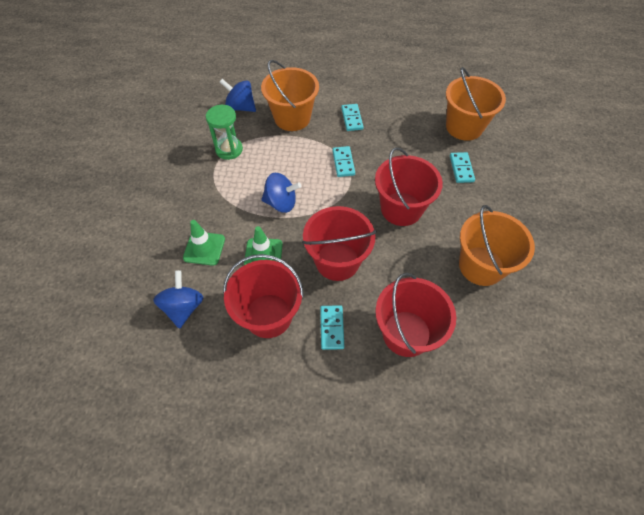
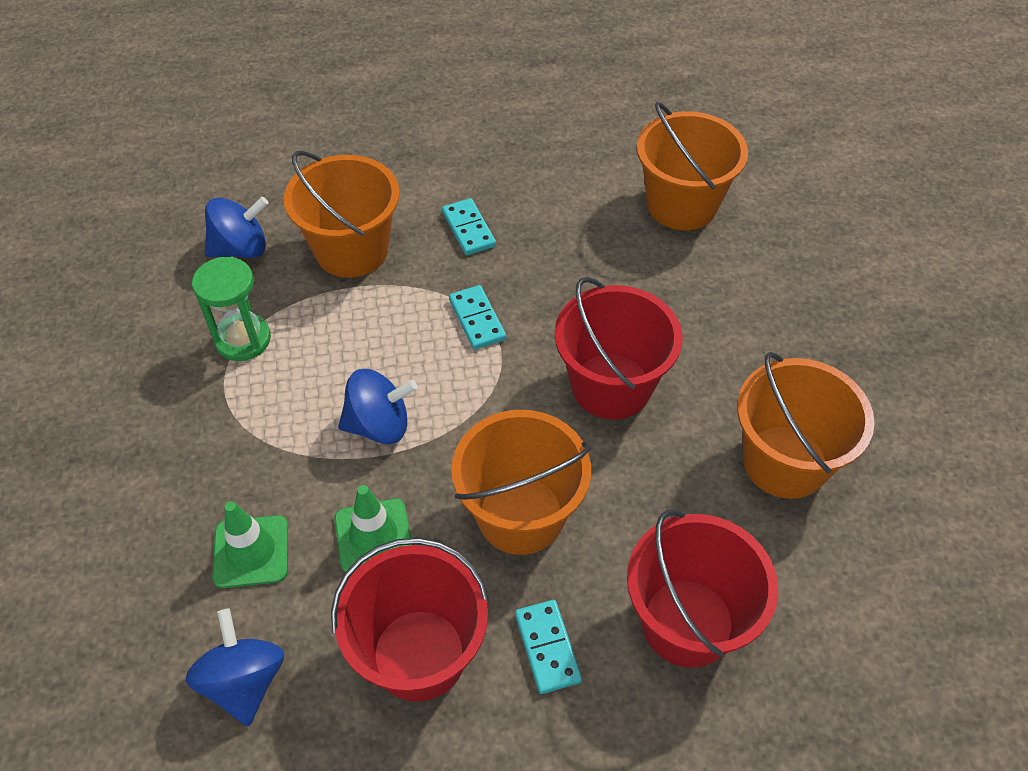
camera: 15 degrees left, 5 degrees down
(240, 107) = (241, 249): blue spinning top -> blue spinning top turned 150 degrees clockwise
(337, 261) = (520, 515): red bucket -> orange bucket
(461, 168) = (698, 285): turquoise domino -> none

